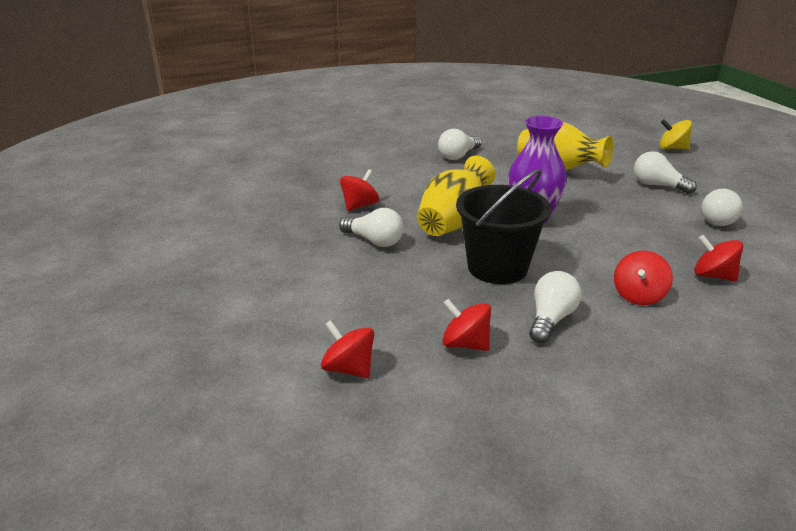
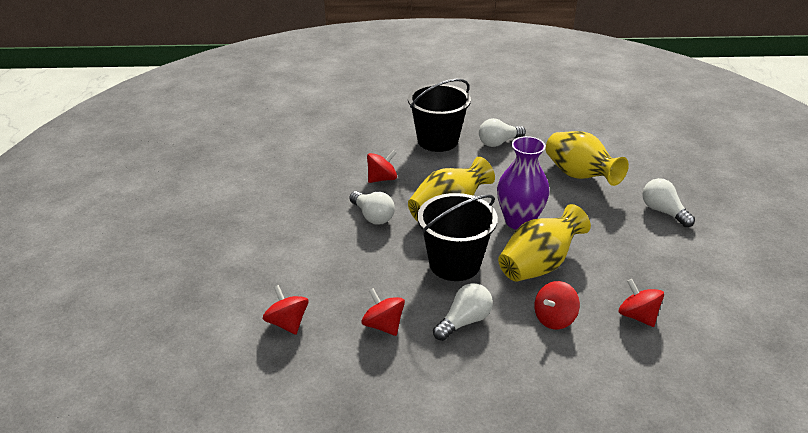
camera: 20 degrees right, 5 degrees up
(395, 163) = (437, 141): none -> black bucket
(583, 251) = (539, 265): none -> yellow vase
(672, 148) = (714, 171): yellow spinning top -> none
(720, 219) = (694, 261): white light bulb -> none

